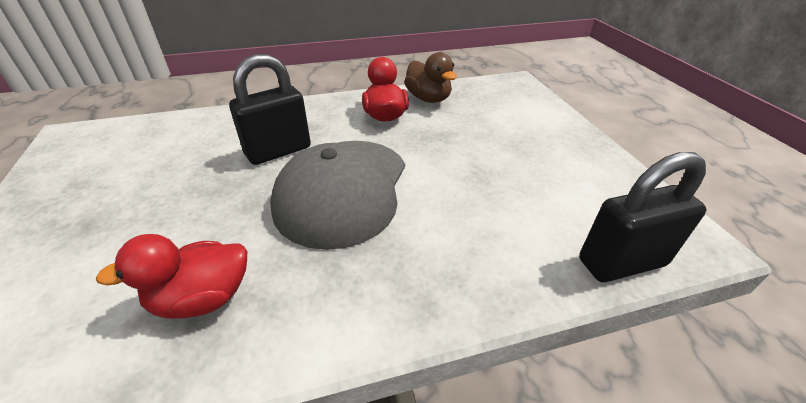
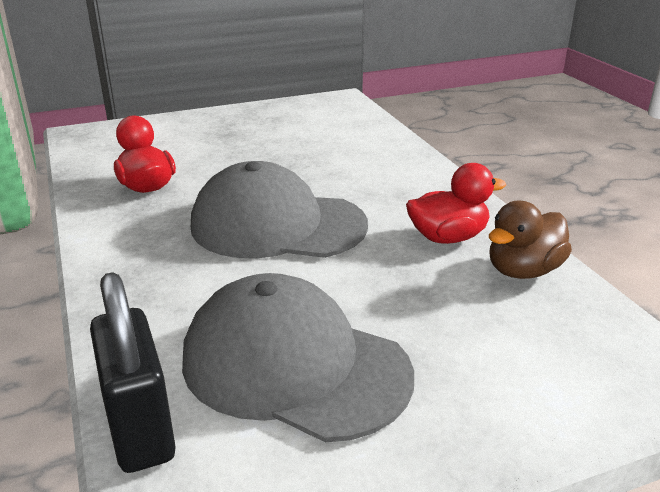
camera: 85 degrees right, 10 degrees down
(278, 151) = (341, 183): black padlock -> none
(534, 188) = (294, 366): none -> grey cap

